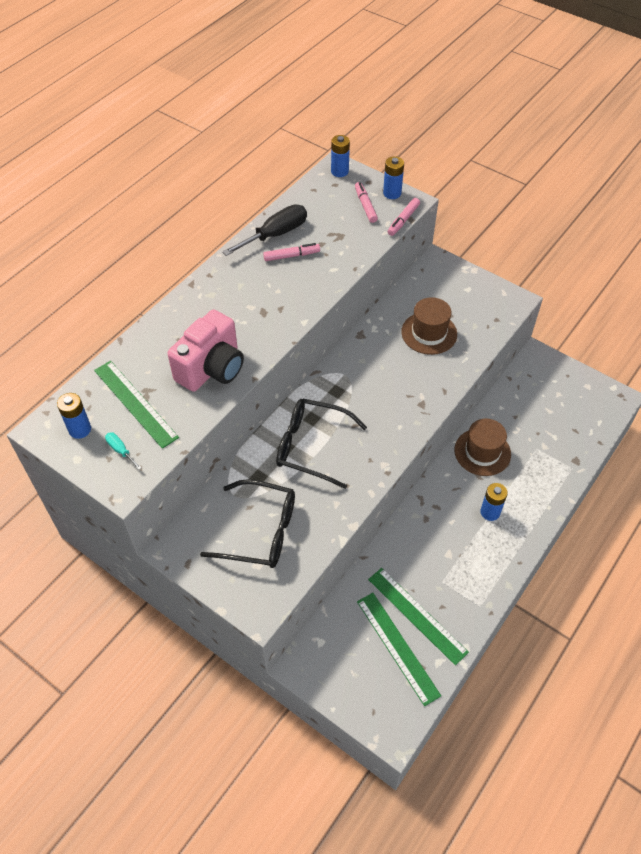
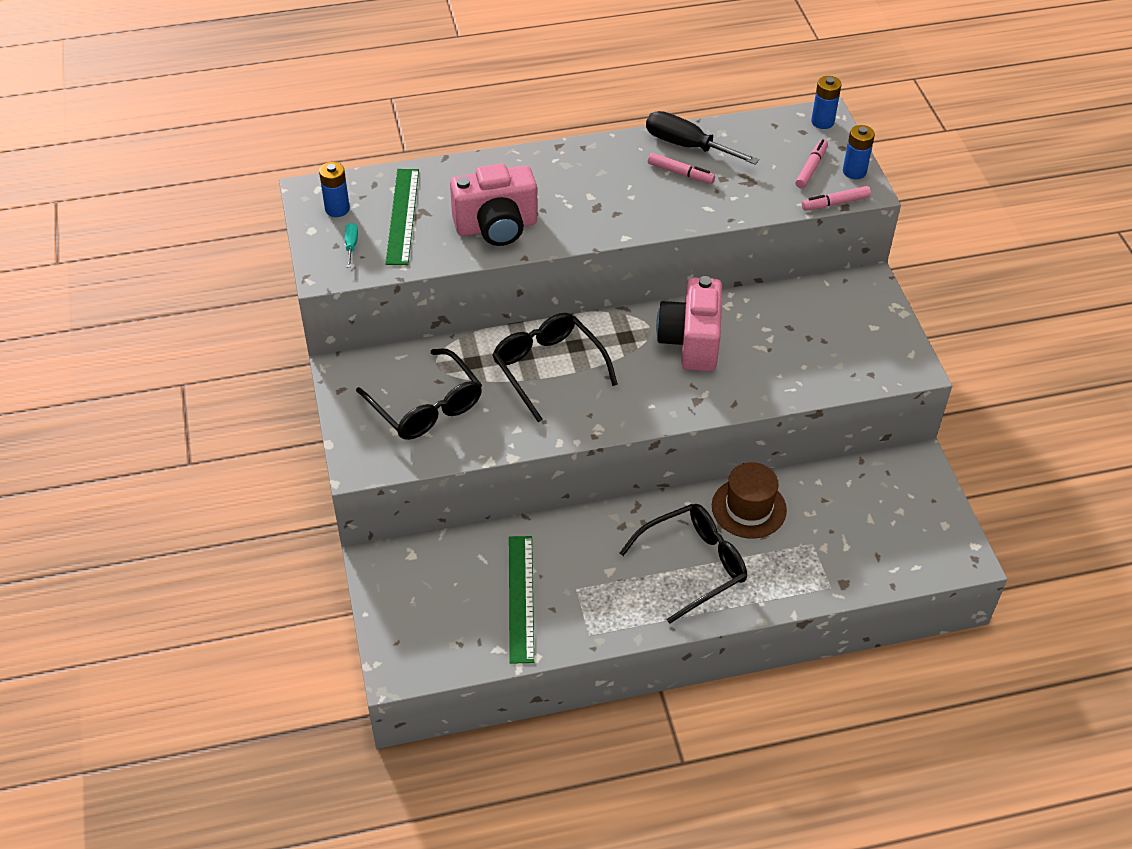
camera: 40 degrees right, 5 degrees down
(275, 234) = (687, 146): black screwdriver -> black screwdriver turned 150 degrees counterclockwise
(378, 367) = (691, 342): none -> pink camera
(397, 647) = (474, 610): green ruler -> none
(429, 333) = (780, 343): brown hat -> none
(490, 512) = (693, 565): blue battery -> black glasses

